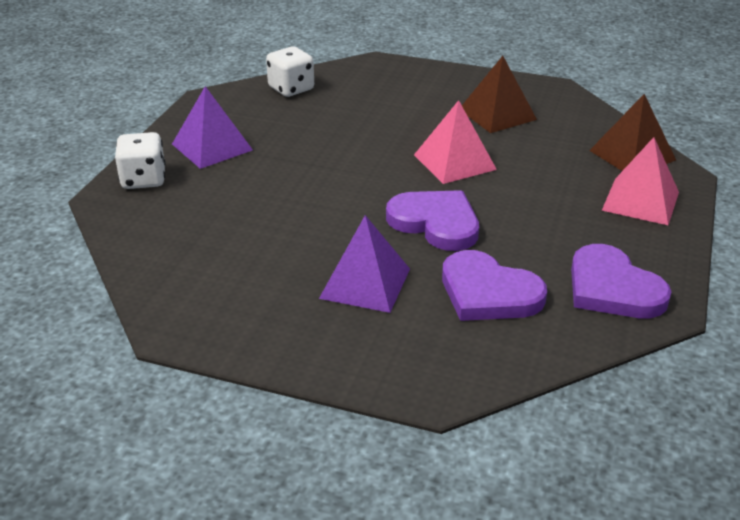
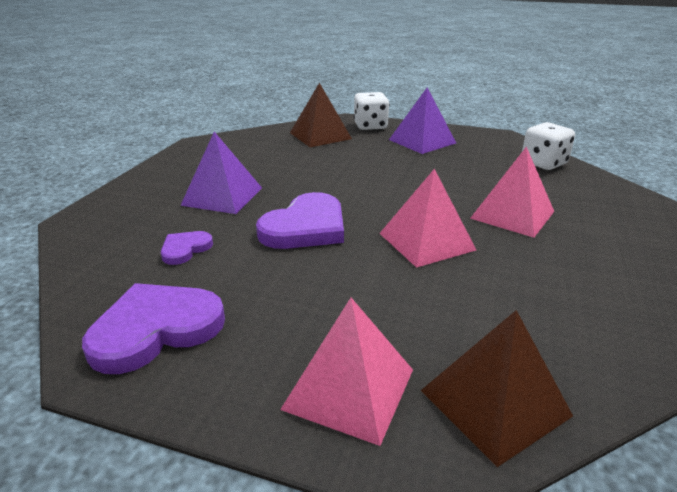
camera: 90 degrees right, 5 degrees down
(403, 119) = (512, 214): none -> pink pyramid
(488, 292) = (185, 249): purple heart -> purple heart, size x0.52
(497, 114) = (563, 276): brown pyramid -> brown pyramid (320, 135)

